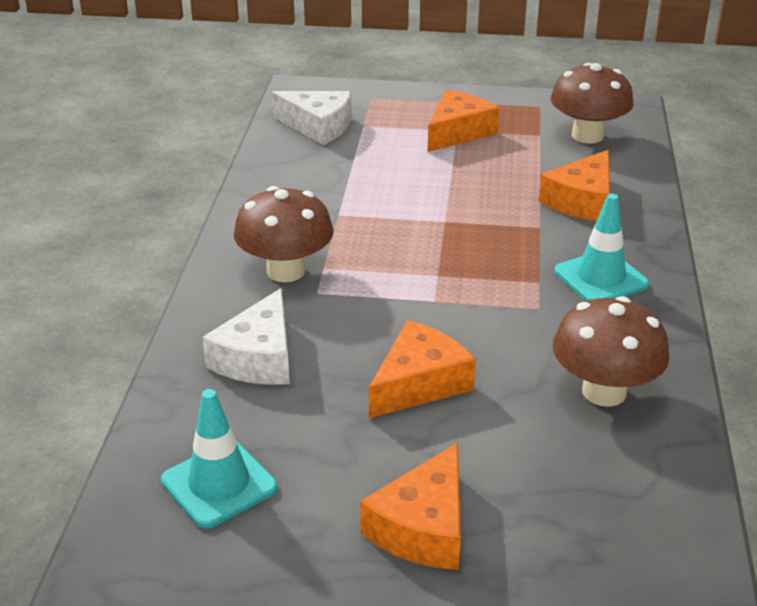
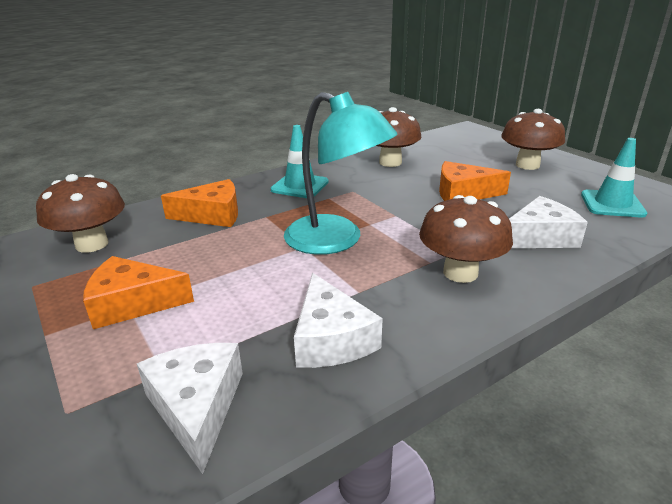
camera: 130 degrees left, 5 degrees down
(306, 181) = (331, 338): none -> white cheese
(423, 527) = (527, 165): orange cheese -> brown mushroom
(431, 240) = (336, 241): none -> turquoise lamp

